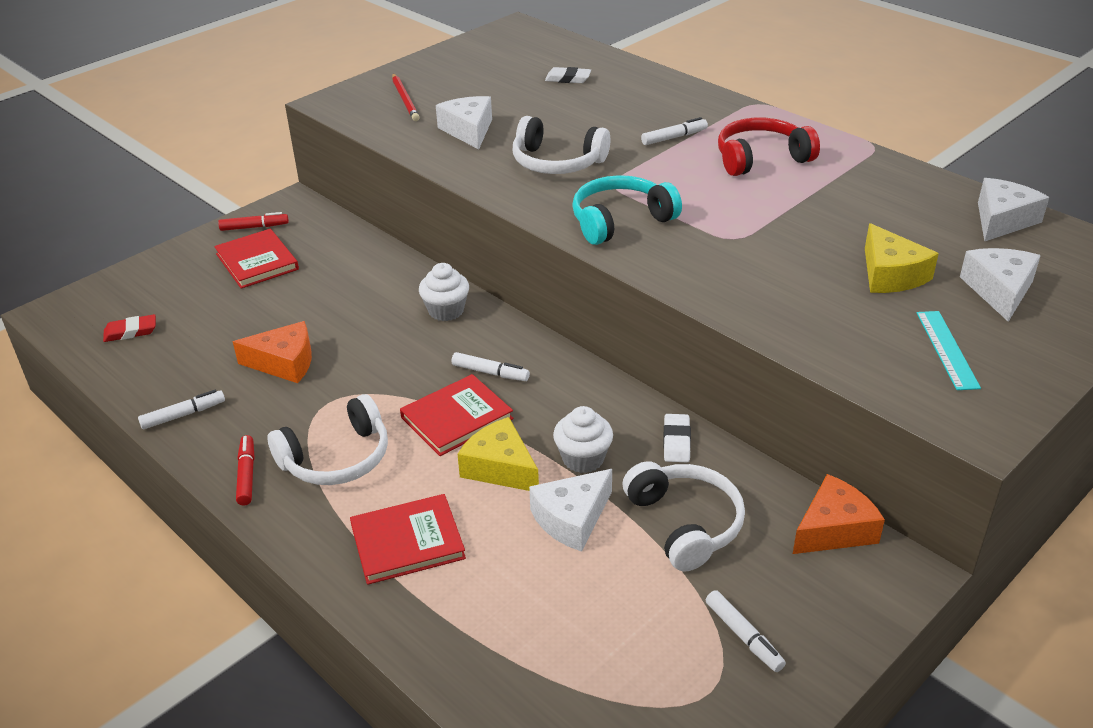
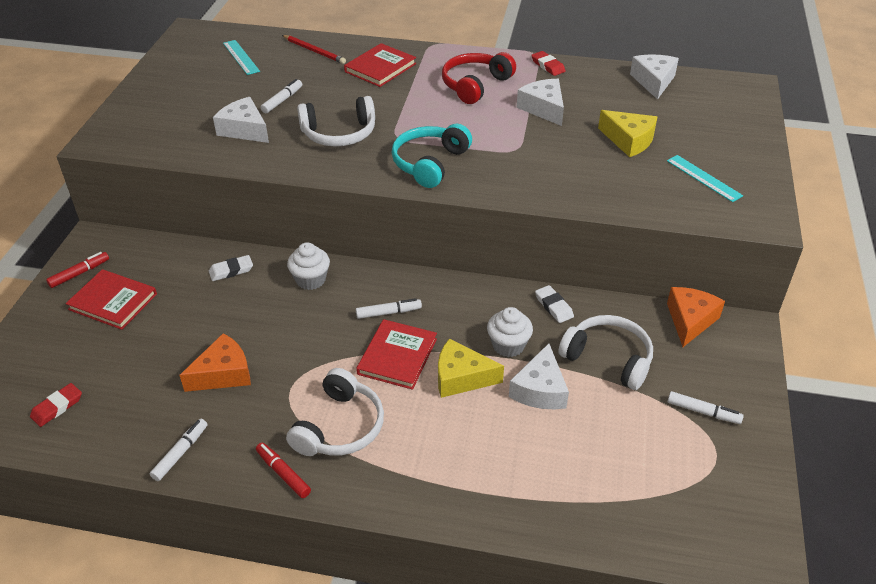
camera: 35 degrees left, 5 degrees up
(405, 99) = (163, 119): red pencil -> red pencil (314, 51)
(407, 542) = (450, 461): red book -> red book (380, 68)
(538, 63) = (241, 57): none -> turquoise ruler
(568, 79) = (278, 64): white eraser -> white eraser (231, 270)
(674, 137) = (402, 87): white marker -> white marker (282, 100)
(875, 163) = (548, 66): none -> red eraser
(999, 290) = (694, 129): white cheese -> white cheese (543, 108)

